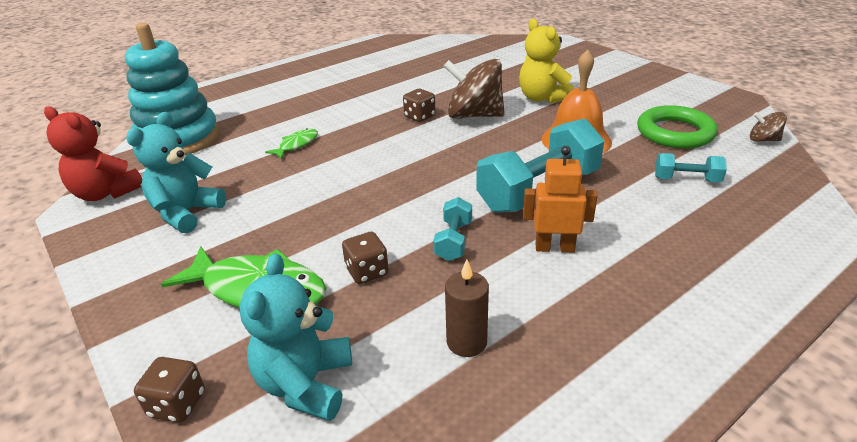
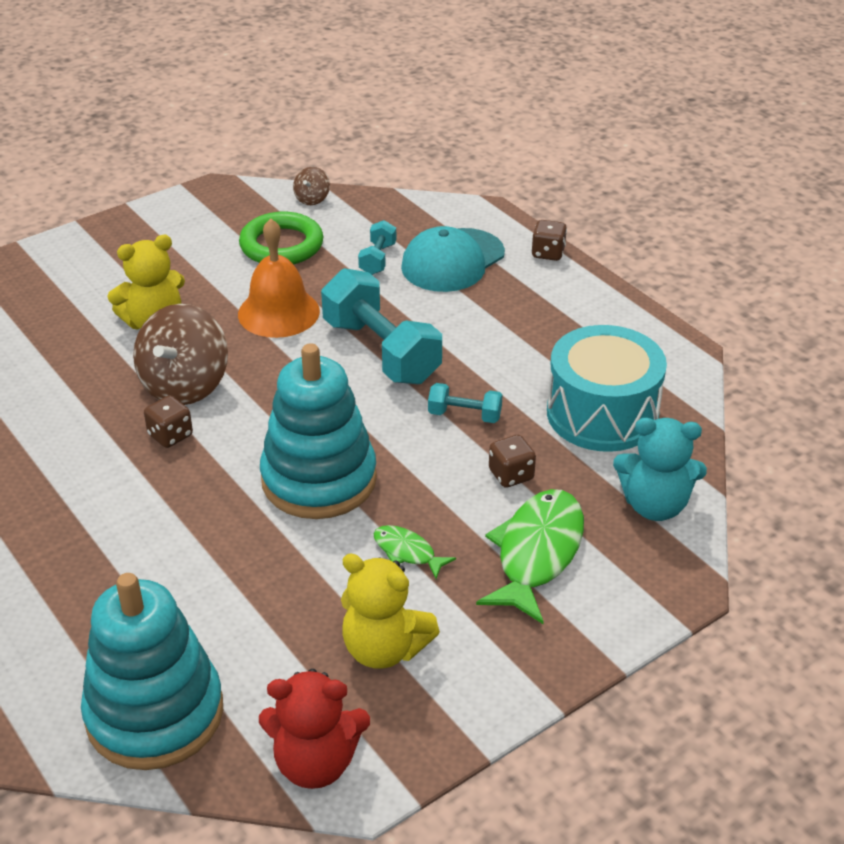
camera: 90 degrees left, 5 degrees up
(106, 193) = (315, 762): red teddy bear -> red teddy bear turned 60 degrees clockwise
(177, 404) = (684, 583): brown dice -> brown dice (548, 253)
(186, 213) = (384, 649): turquoise teddy bear -> yellow teddy bear
(296, 145) = (219, 559): green fish -> green fish (407, 552)
(370, 174) = (319, 479): none -> turquoise stacking toy
(466, 342) = (602, 414): brown candle -> turquoise drum
(554, 247) = (480, 353): orange robot -> none
(715, 224) = (452, 261): none -> turquoise cap

